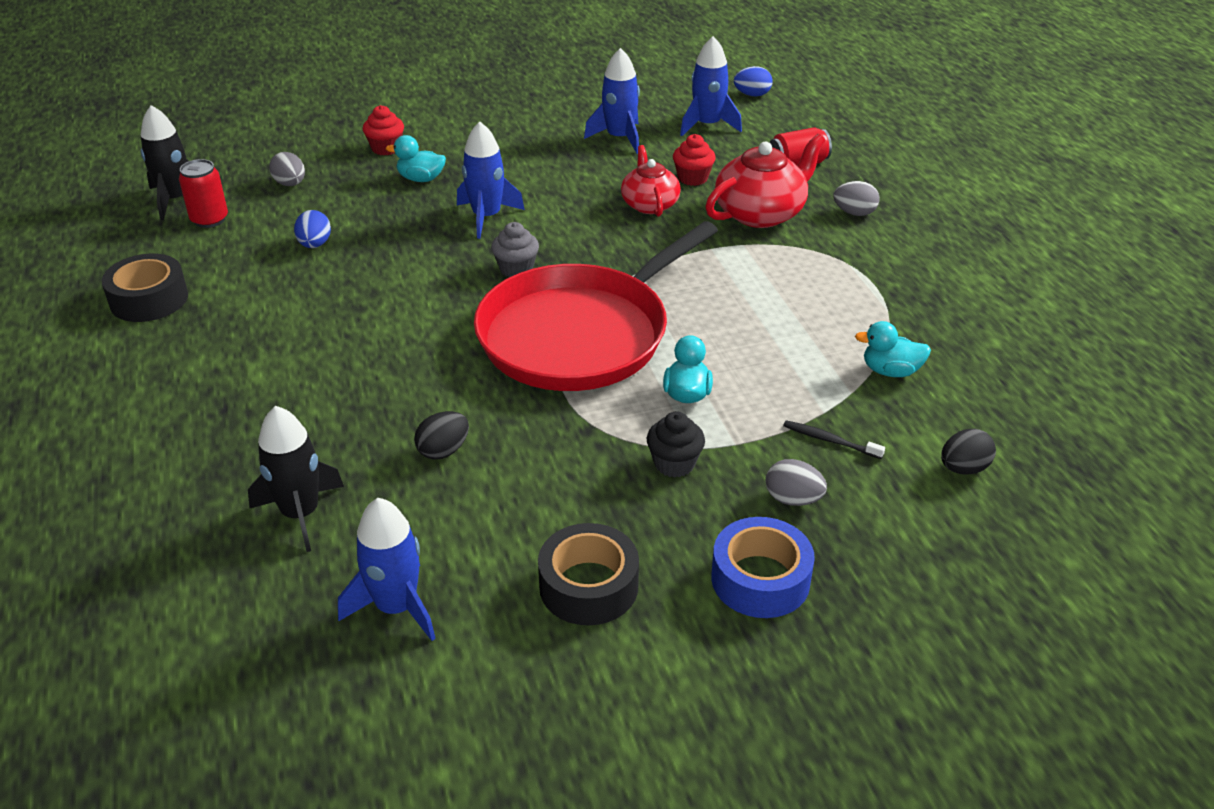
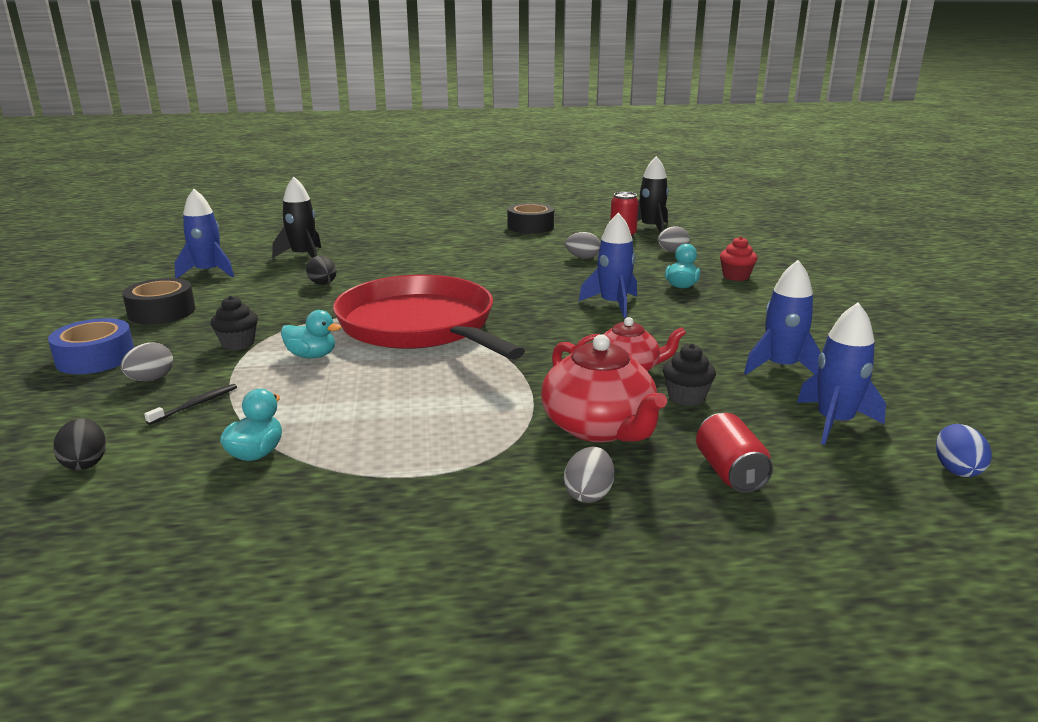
camera: 100 degrees right, 15 degrees down
(315, 245) = (582, 258): blue egg -> grey egg
(516, 269) = (526, 310): grey cupcake -> none
(693, 178) = (686, 397): red cupcake -> black cupcake

